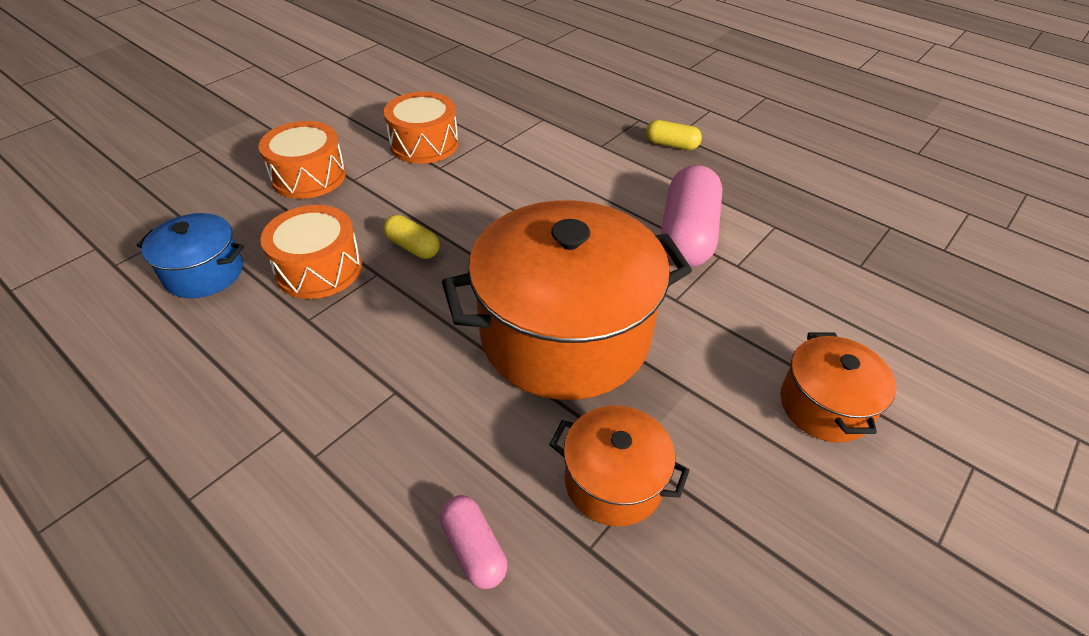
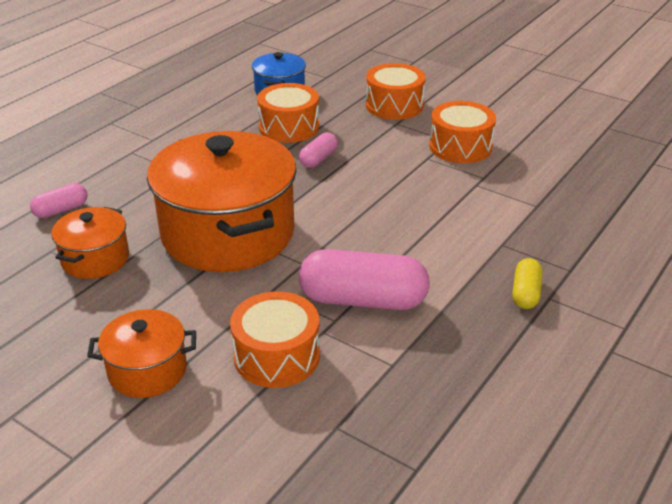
camera: 85 degrees right, 10 degrees down
(413, 247) = (318, 159): yellow capsule -> pink capsule
(779, 299) = (276, 356): none -> orange drum

